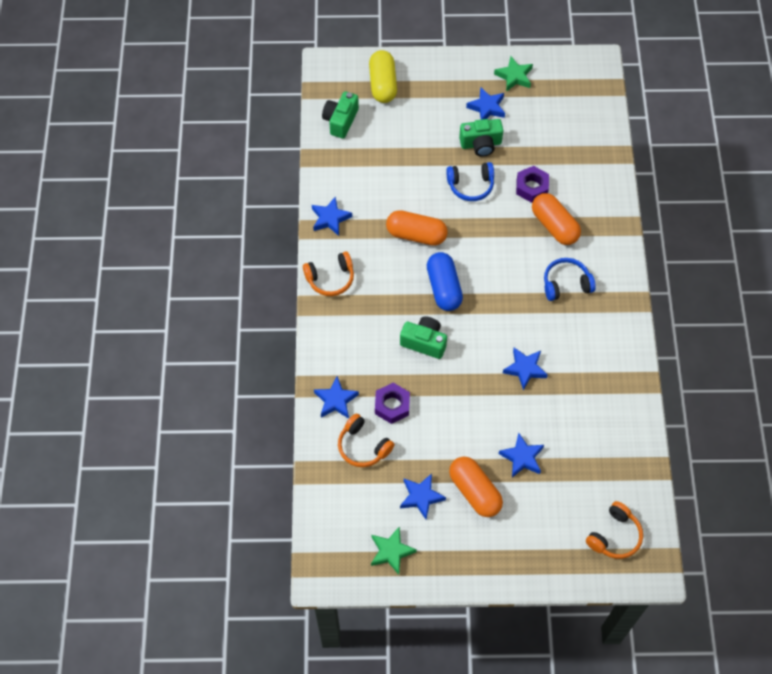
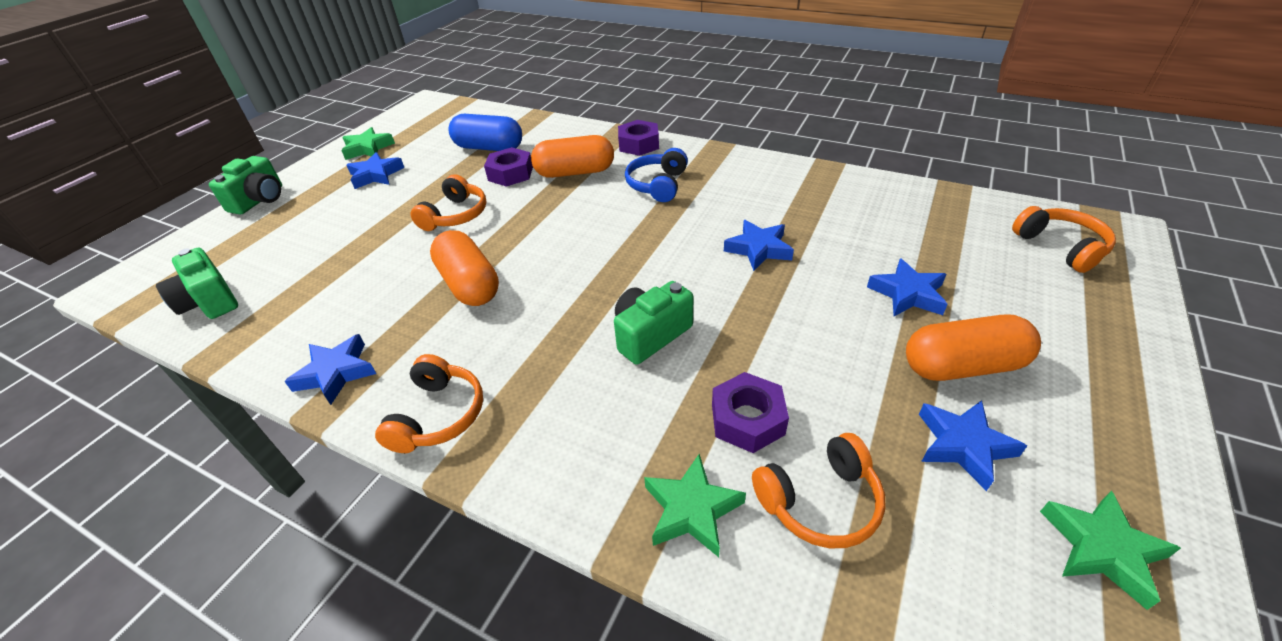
camera: 60 degrees left, 20 degrees down
(336, 400) = (692, 509): blue star -> green star
(382, 84) = (225, 243): yellow capsule -> none
(416, 234) = (469, 284): orange capsule -> orange capsule turned 75 degrees counterclockwise
(444, 288) = (576, 284): blue capsule -> blue capsule (489, 148)
(470, 185) = (455, 215): blue headphones -> orange headphones
(481, 144) = (413, 192): green camera -> green camera (259, 200)
(613, 247) = (638, 144): none -> purple nut

